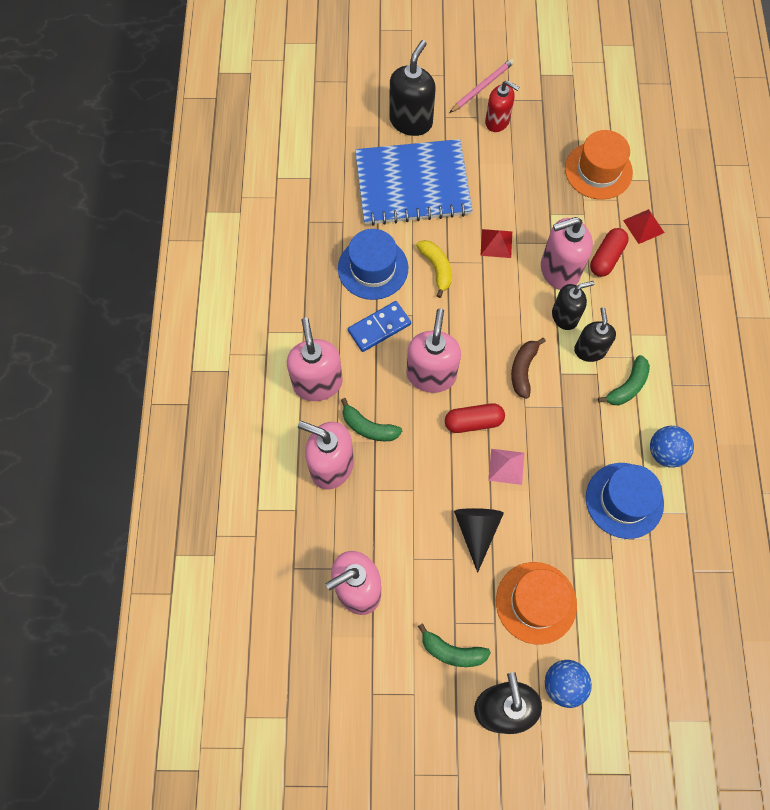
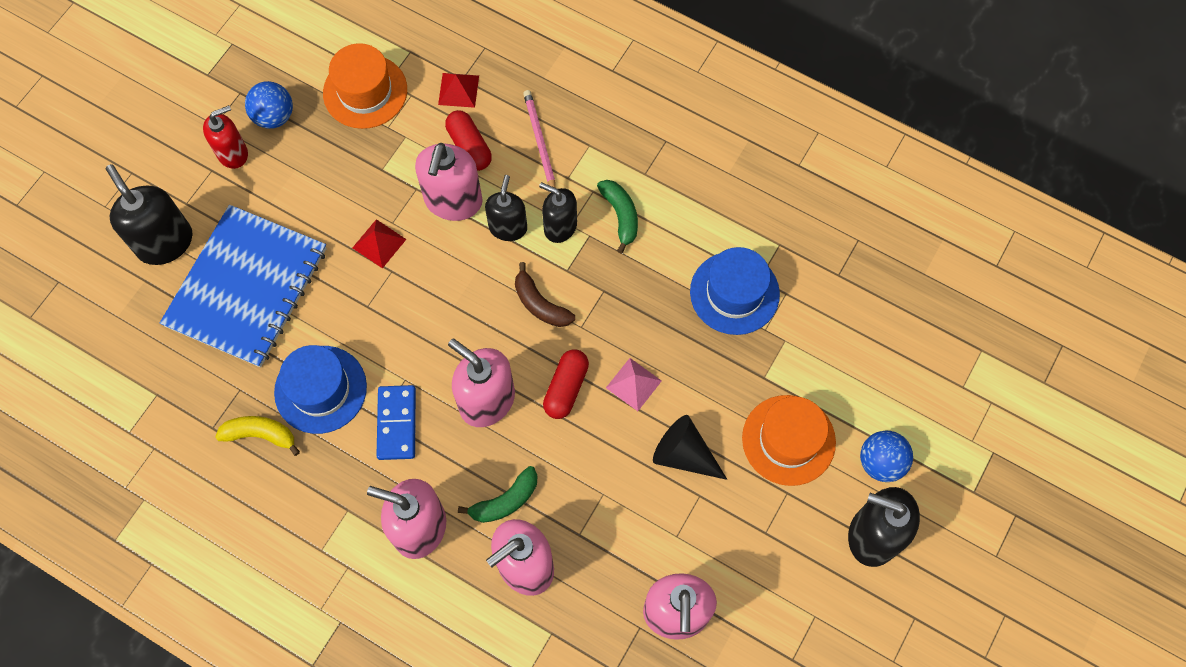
camera: 60 degrees left, 0 degrees up
(436, 268) = (367, 322): yellow banana -> yellow banana (260, 434)
(452, 651) = (793, 552): green banana -> none
(482, 87) = (177, 142): pink pencil -> pink pencil (539, 142)
(665, 452) = (709, 224): blue ball -> blue ball (274, 116)

